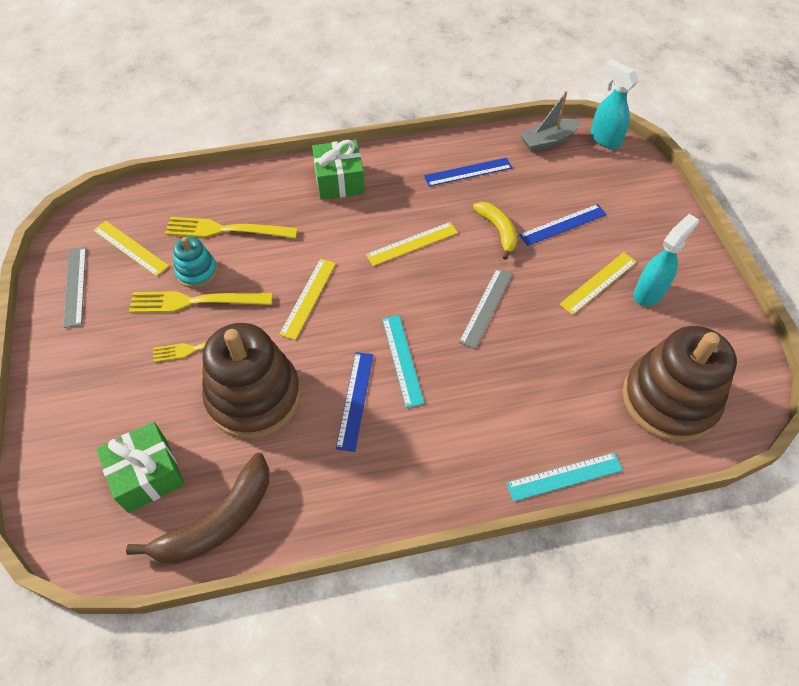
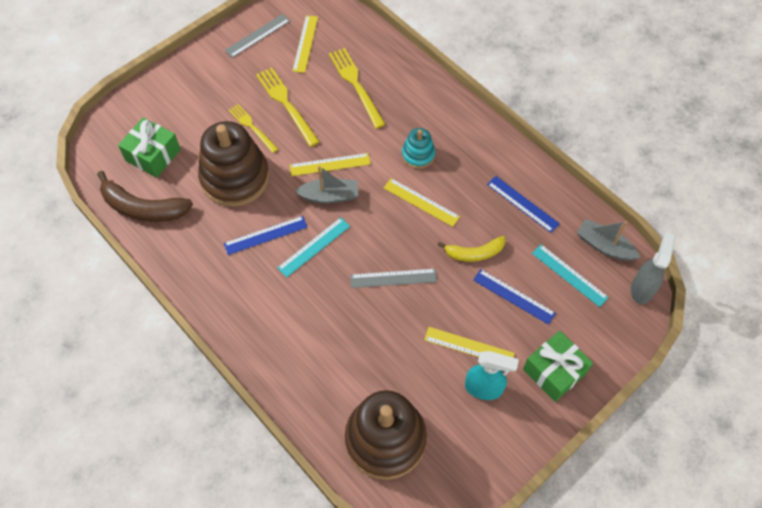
camera: 60 degrees right, 5 degrees up
(197, 272) = (310, 90): turquoise stacking toy -> turquoise stacking toy (418, 155)
(339, 181) = (449, 125): green gift -> green gift (554, 371)
(348, 316) = (329, 196): none -> grey boat
(498, 231) = (474, 253): yellow banana -> yellow banana turned 45 degrees clockwise
(564, 477) = (278, 390): turquoise ruler -> turquoise ruler (569, 275)
(604, 139) = (642, 288): turquoise spray bottle -> grey spray bottle

